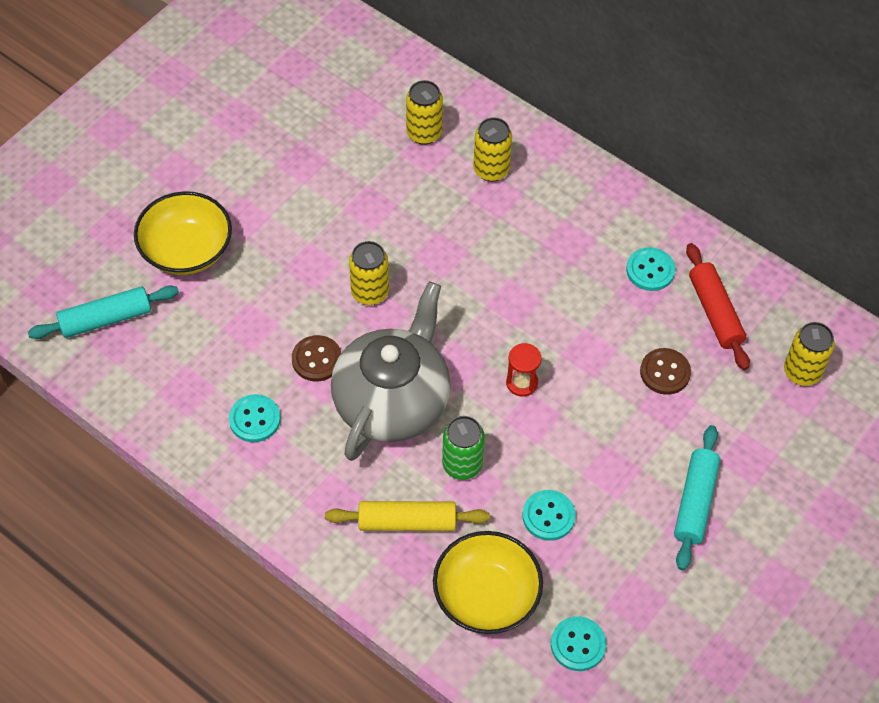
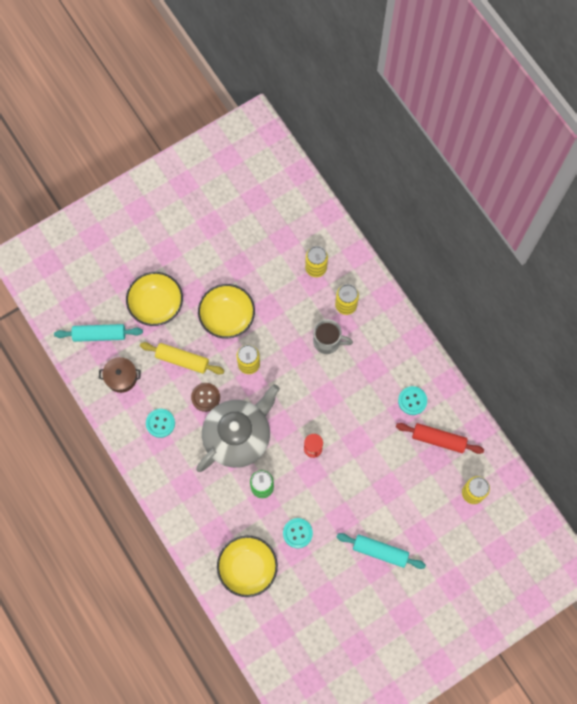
camera: 20 degrees right, 15 degrees up
(164, 370) = (121, 377): none -> brown pot
(309, 236) = (227, 317): none -> yellow bowl
(407, 522) = (221, 511): yellow rolling pin -> yellow rolling pin (182, 360)
(483, 226) = (328, 342): none -> grey mug
(578, 644) = (285, 611): turquoise button -> none
(665, 372) = (395, 468): brown button -> none
(695, 502) = (380, 551): turquoise rolling pin -> turquoise rolling pin turned 75 degrees clockwise
(715, 312) = (438, 439): red rolling pin -> red rolling pin turned 75 degrees counterclockwise

